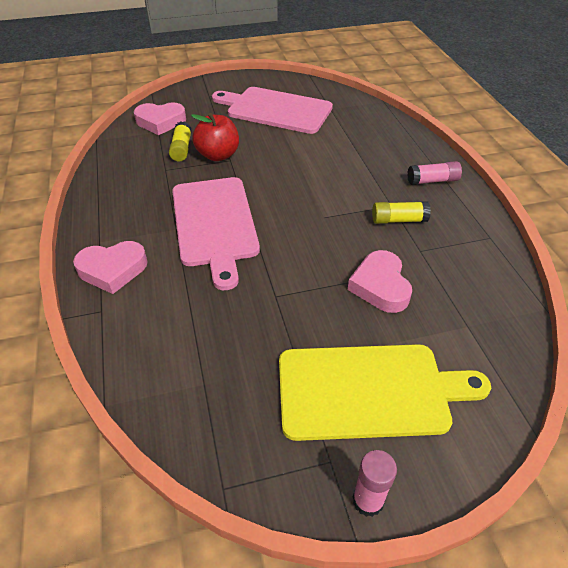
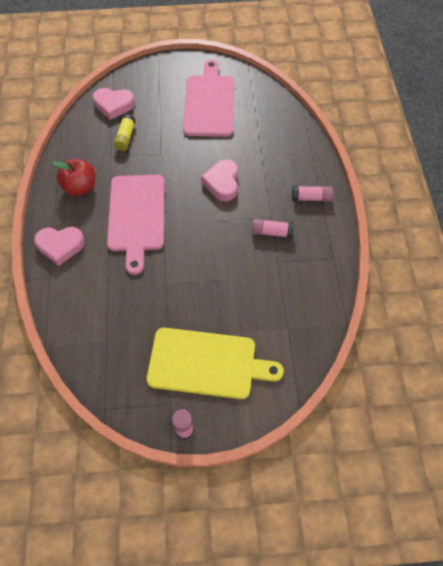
camera: 10 degrees right, 15 degrees up
(218, 155) = (152, 148): red apple -> red apple (80, 187)
(276, 110) = (209, 103): pink cutting board -> pink cutting board turned 60 degrees clockwise
(380, 286) = (239, 287): pink heart -> pink heart (222, 183)
(398, 220) = (271, 232): yellow glue stick -> pink glue stick

